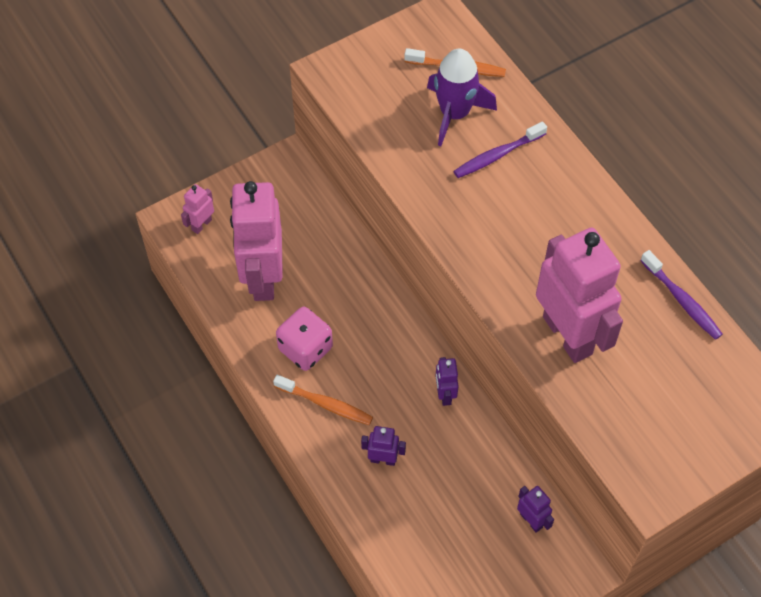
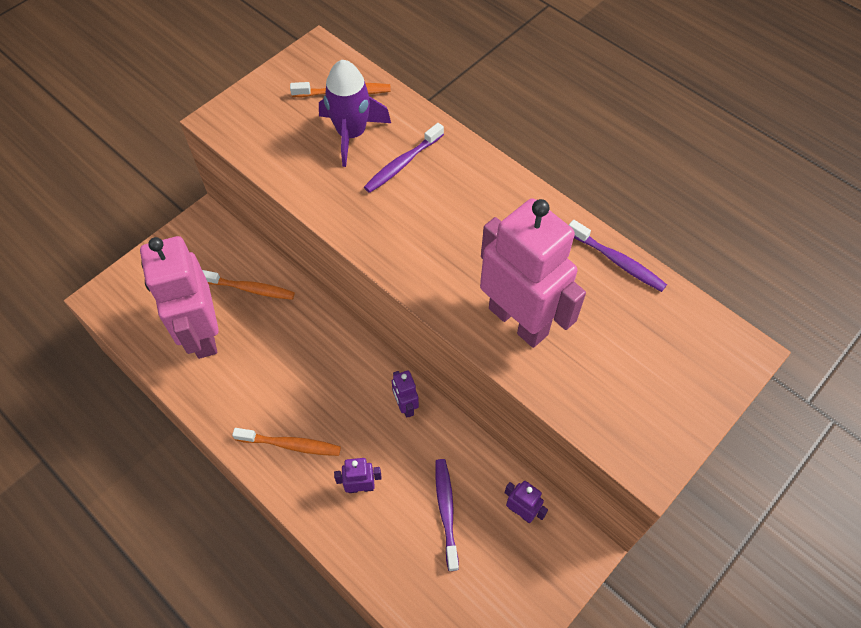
camera: 15 degrees left, 0 degrees up
(201, 225) = (131, 297): pink robot -> none
(305, 349) = (259, 394): pink dice -> none
(319, 243) = (250, 289): none -> orange toothbrush
(459, 501) = (446, 511): none -> purple toothbrush

